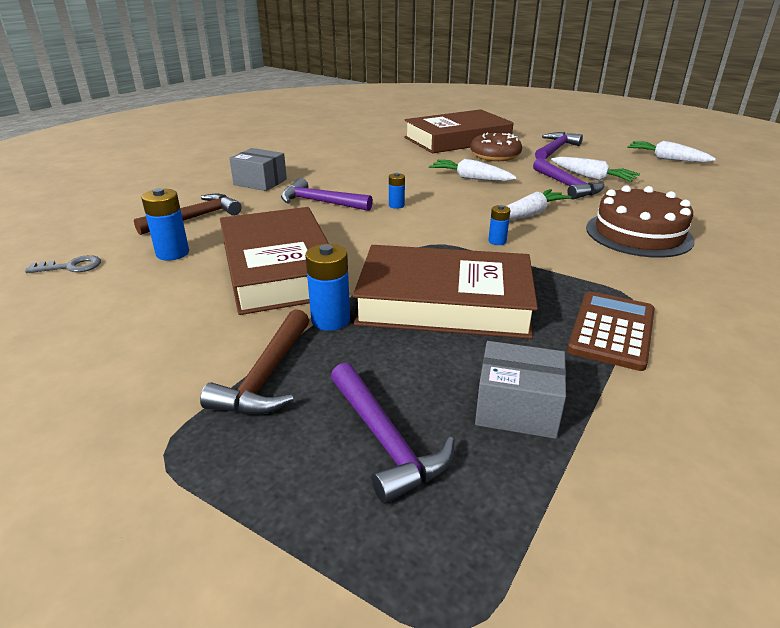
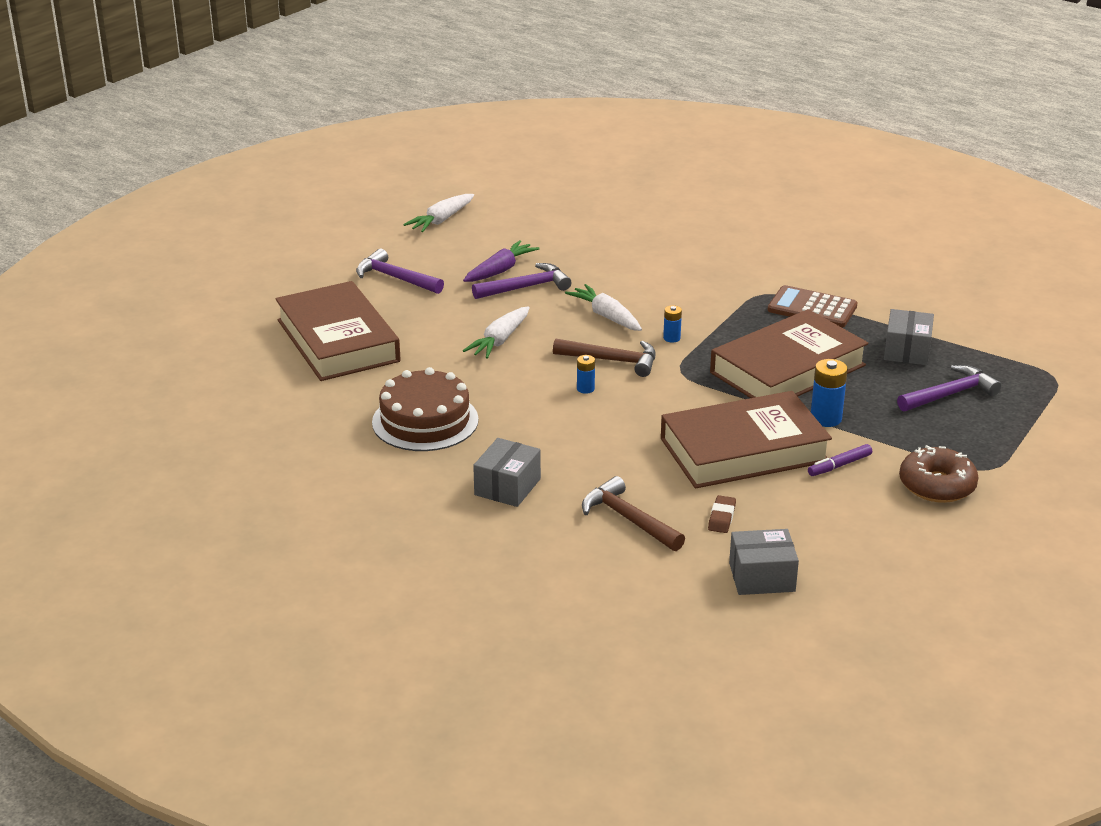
camera: 90 degrees left, 0 degrees up
(70, 267) = (762, 577): grey key -> grey box
(172, 253) = (722, 517): blue battery -> brown eraser
(229, 321) = (839, 465): none -> purple marker
(266, 376) = (904, 440): brown hammer -> brown hammer (612, 360)
(320, 202) = (577, 437): purple hammer -> none
(444, 302) = (787, 369): brown book -> brown book turned 45 degrees clockwise
(495, 155) = (415, 319): brown donut -> brown donut (937, 485)
(592, 177) = (500, 270): white carrot -> purple carrot
(638, 234) = (648, 271): brown cake -> brown cake (425, 421)

